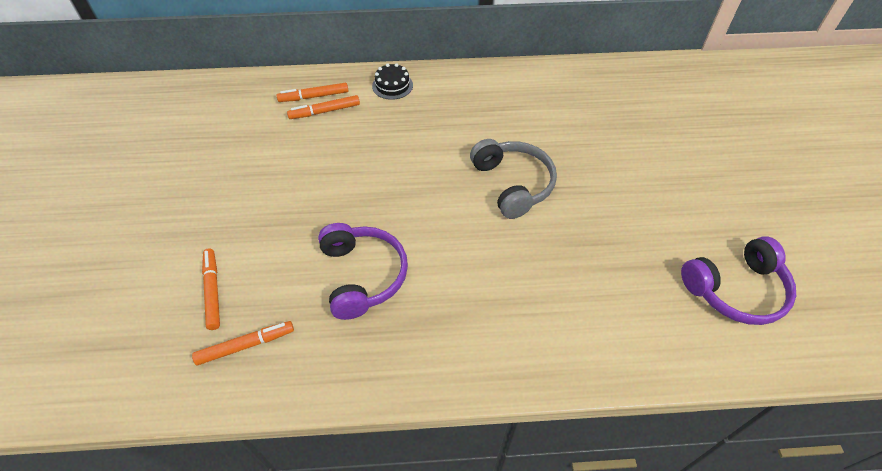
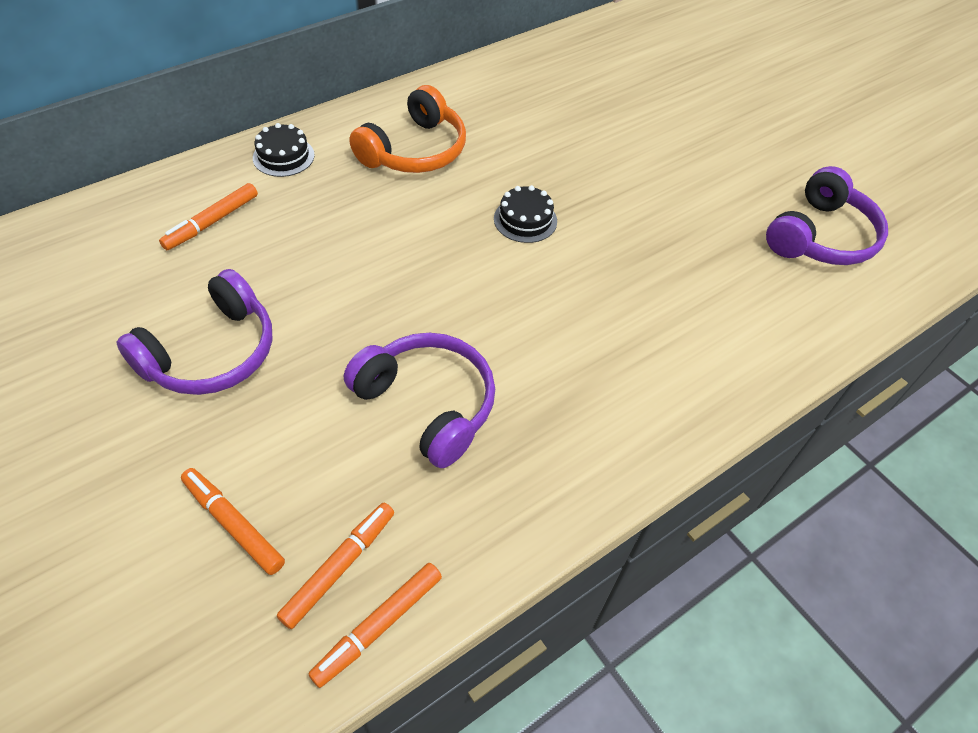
camera: 35 degrees left, 0 degrees up
(270, 188) = (211, 352): none -> purple headphones
(314, 97) = (180, 208): orange marker -> orange marker (378, 626)
(474, 110) = (414, 150): none -> orange headphones
(513, 184) = (525, 220): grey headphones -> black cake

